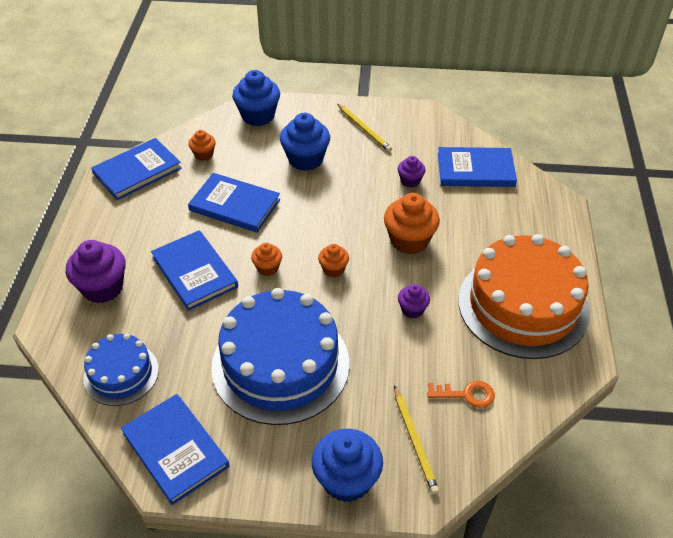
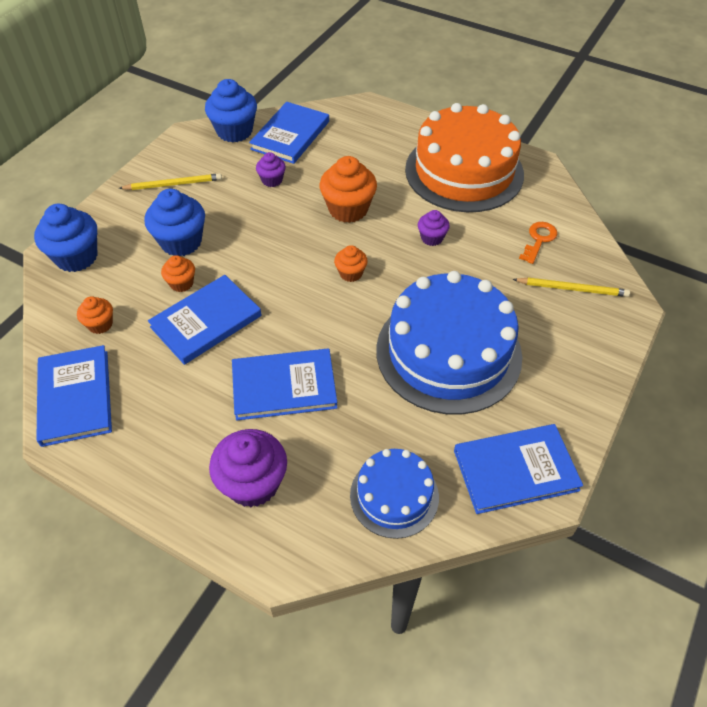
camera: 65 degrees left, 5 degrees up
(267, 268) = (317, 323): orange cupcake -> orange cupcake (181, 283)
(346, 480) = (595, 347): blue cupcake -> blue cupcake (234, 131)

